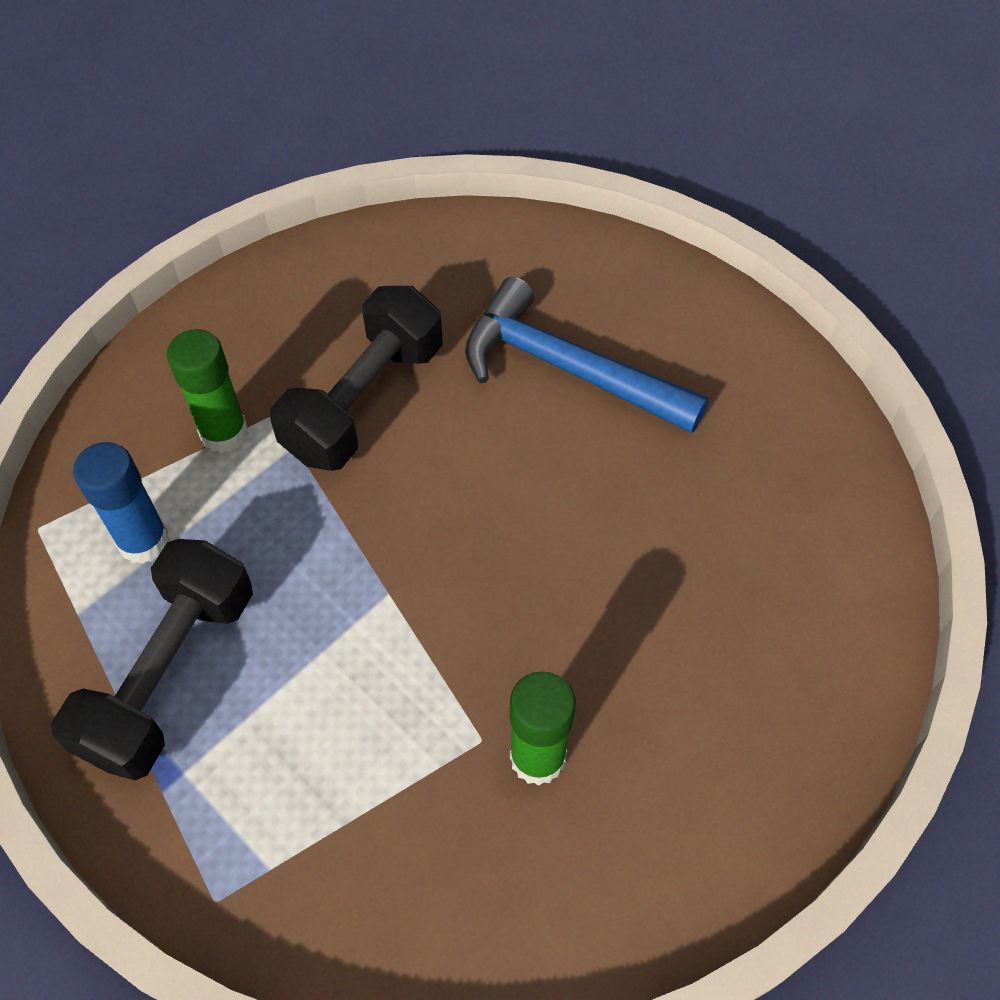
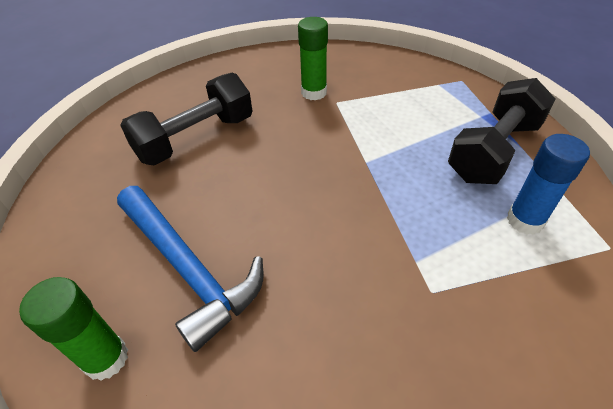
camera: 160 degrees left, 10 degrees down
(224, 433) = (473, 285): green glue stick -> green glue stick (106, 358)
(364, 401) = (354, 283): black dumbbell -> black dumbbell (196, 138)

